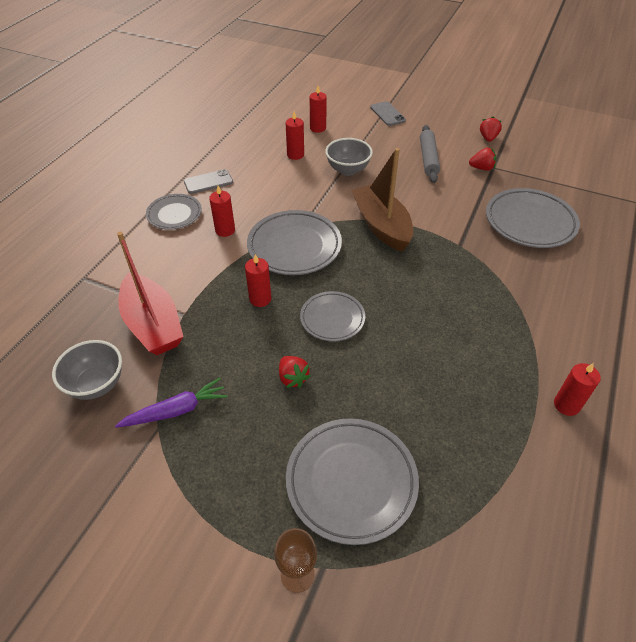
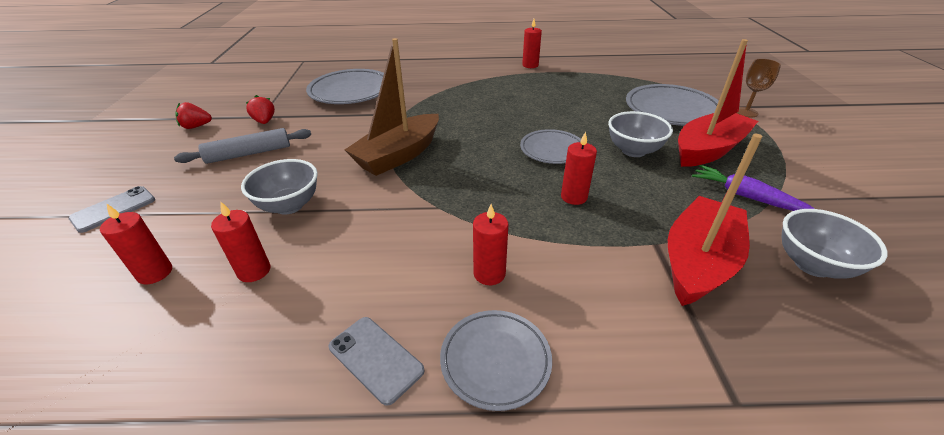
camera: 115 degrees left, 10 degrees down
(252, 444) = (708, 150): none -> red boat
(293, 378) = (633, 151): red strawberry -> grey bowl
(294, 246) = (475, 201): grey plate -> none

